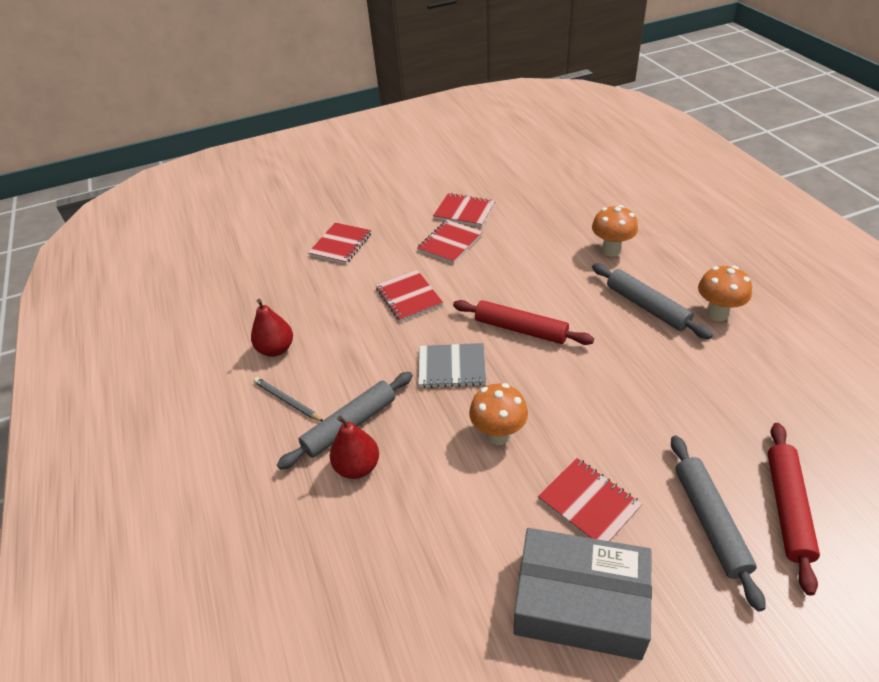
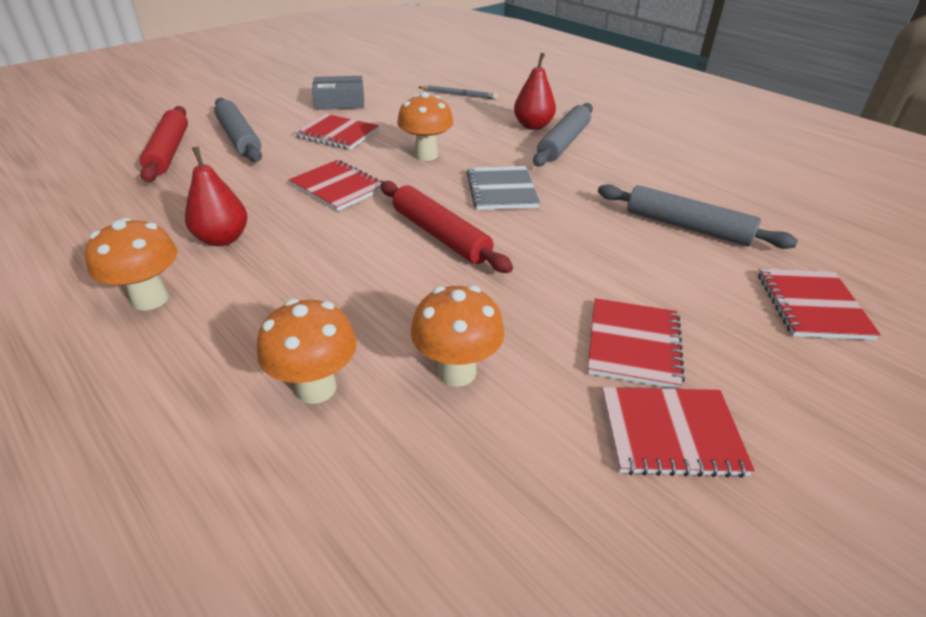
camera: 155 degrees right, 5 degrees down
(276, 349) = (704, 176): red pear -> red pear (223, 239)
(287, 401) = (637, 147): grey pencil -> grey pencil (459, 95)
(409, 297) = (616, 247): red notebook -> red notebook (337, 187)
(452, 367) = (501, 190): grey notebook -> grey notebook turned 75 degrees counterclockwise
(520, 329) = (440, 235): red rolling pin -> red rolling pin turned 45 degrees clockwise
(542, 246) = (456, 372): none -> orange mushroom
(580, 603) = (340, 102): grey box -> grey box, size x0.59
(647, 307) = (261, 291): grey rolling pin -> grey rolling pin (687, 227)

